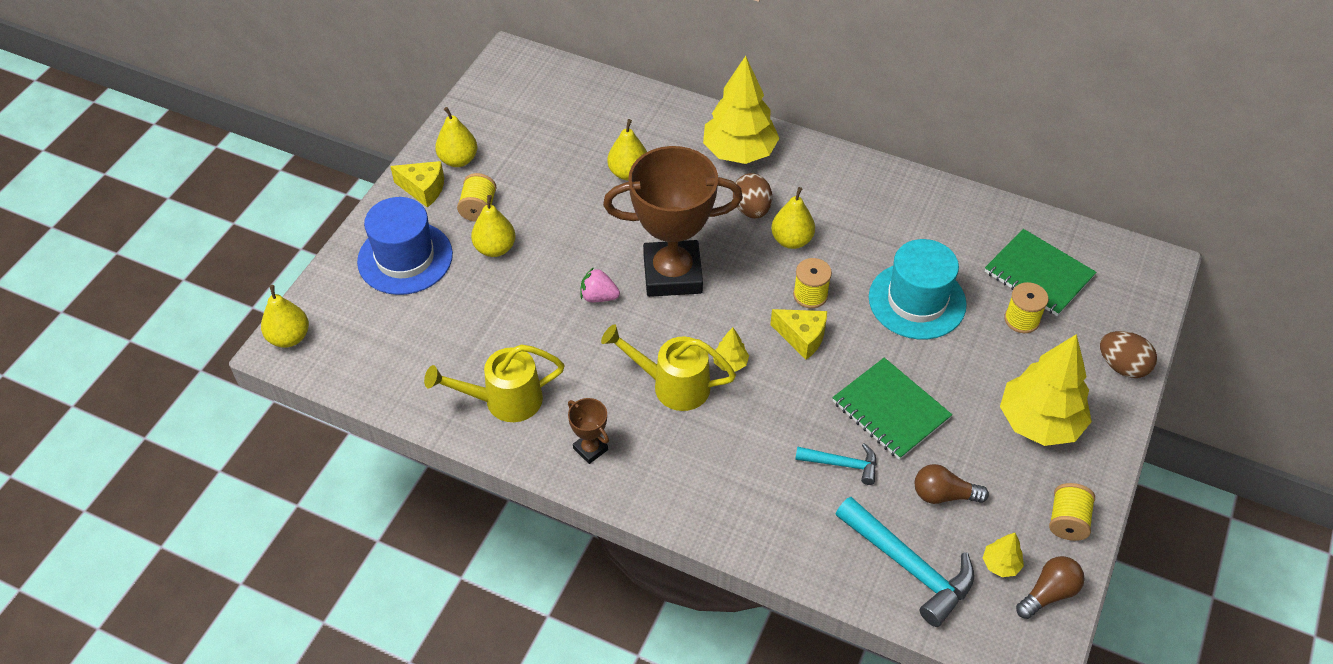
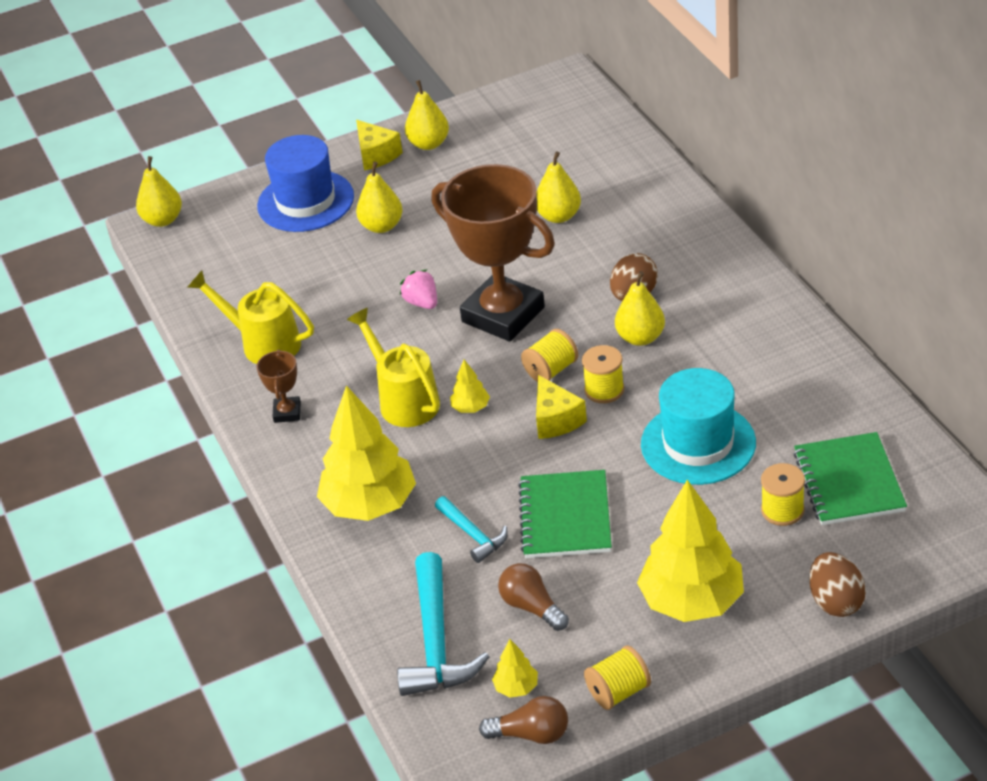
camera: 45 degrees right, 10 degrees down
(478, 208) = (403, 189): yellow spool -> yellow spool (551, 370)
(739, 152) = (679, 242): yellow tree -> yellow tree (370, 504)

